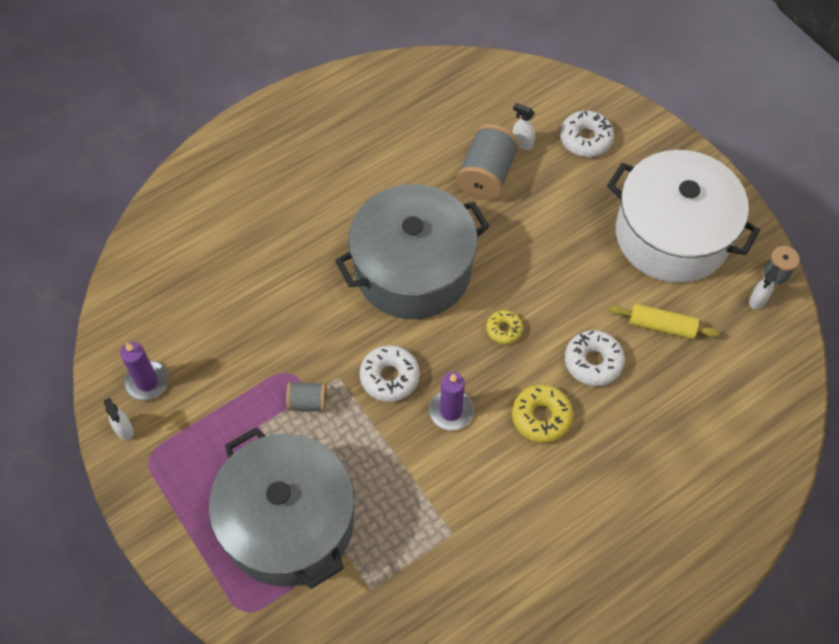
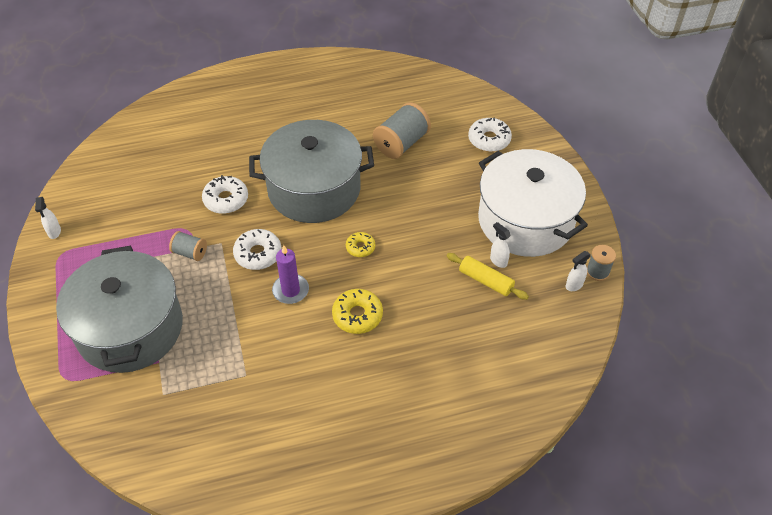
camera: 20 degrees right, 10 degrees down
(147, 382) = (88, 207): purple candle -> none
(521, 143) = (438, 130): white spray bottle -> white spray bottle (498, 261)
(593, 362) = (418, 289): white donut -> white donut (226, 199)

